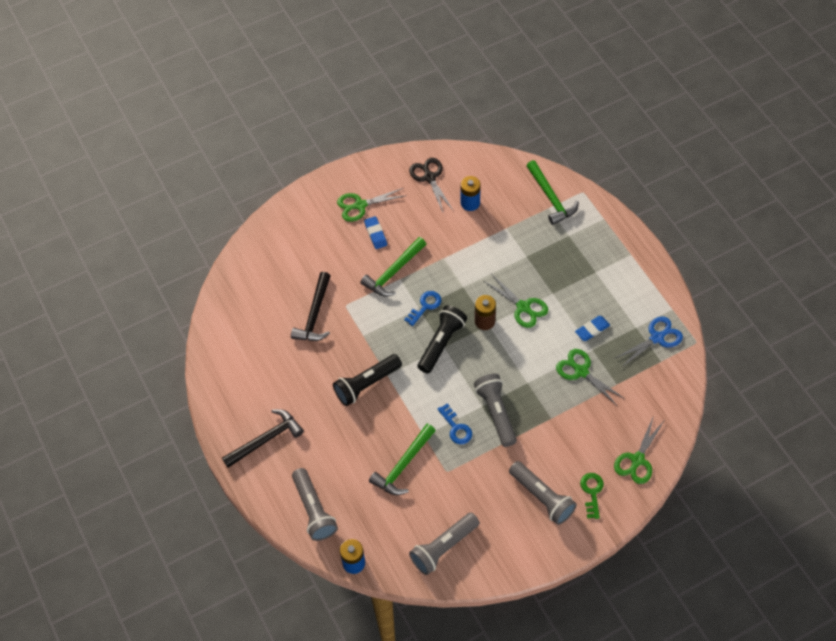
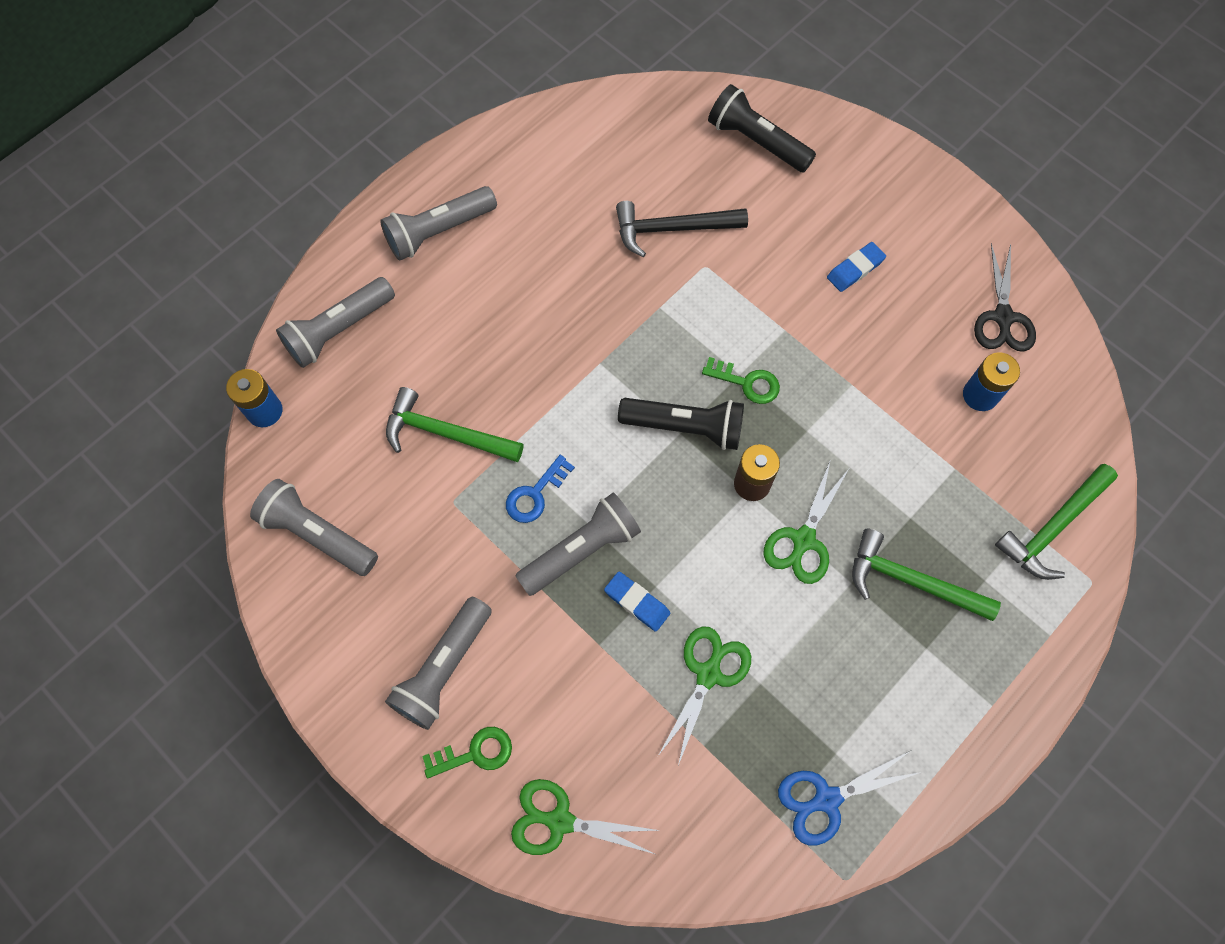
camera: 70 degrees right, 10 degrees up
(266, 439) = (438, 231): black hammer -> grey flashlight
(360, 205) = (900, 231): green scissors -> none
(366, 384) = (573, 338): black flashlight -> black flashlight (756, 141)
(393, 272) = (793, 316): green hammer -> green hammer (911, 581)
(425, 306) = (747, 383): blue key -> green key
(429, 177) = (1003, 317): black scissors -> black scissors turned 135 degrees clockwise
(592, 329) = (801, 672): blue eraser -> blue eraser (637, 602)
(657, 338) = (827, 799): blue scissors -> blue scissors turned 120 degrees clockwise

